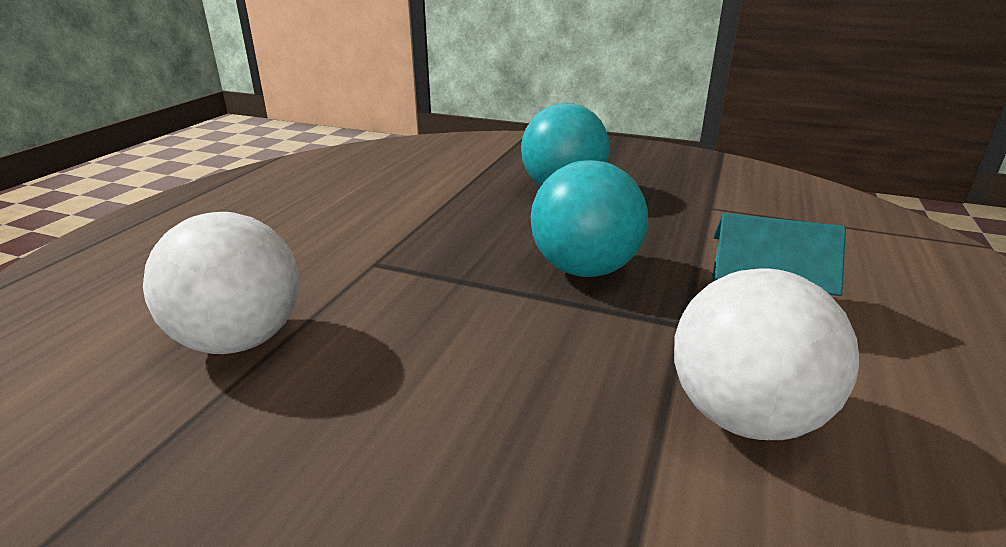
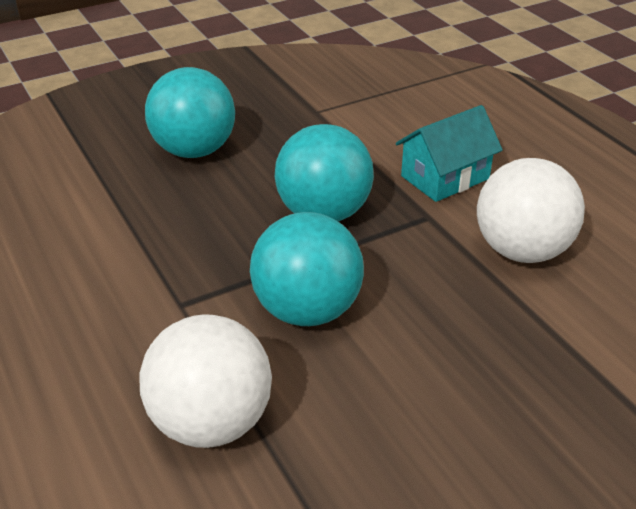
camera: 50 degrees left, 10 degrees up
(440, 321) = (307, 310): none -> turquoise ball

